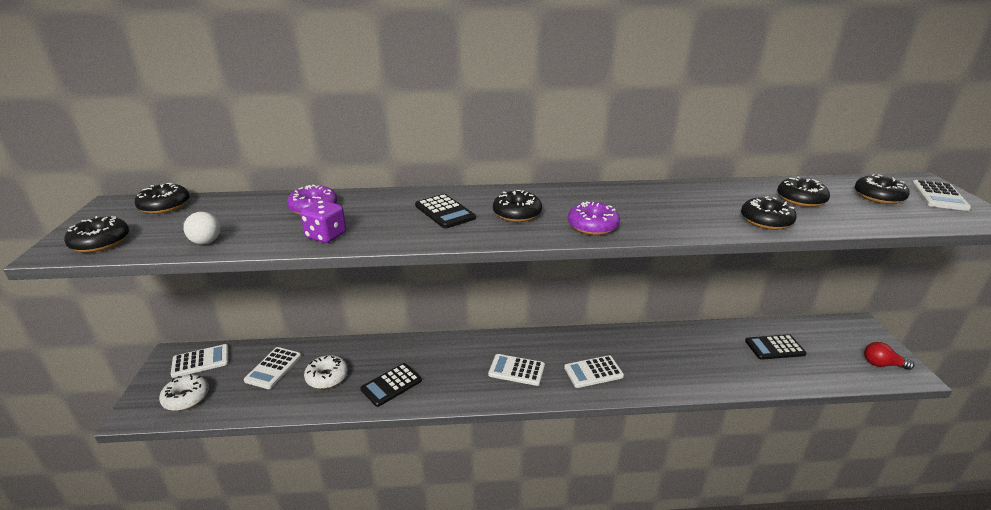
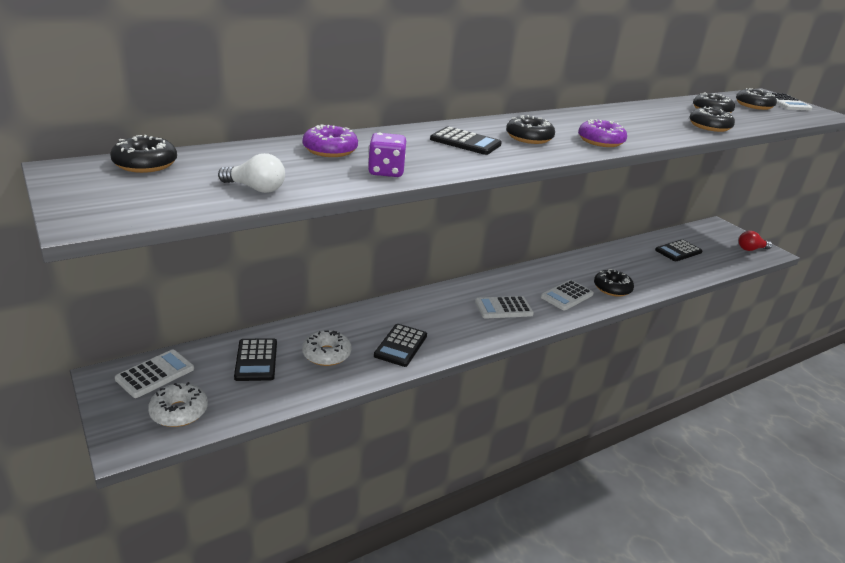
camera: 30 degrees left, 0 degrees up
(100, 242) = (130, 206): black donut -> black donut (612, 288)
(273, 368) = (256, 360): white calculator -> black calculator

